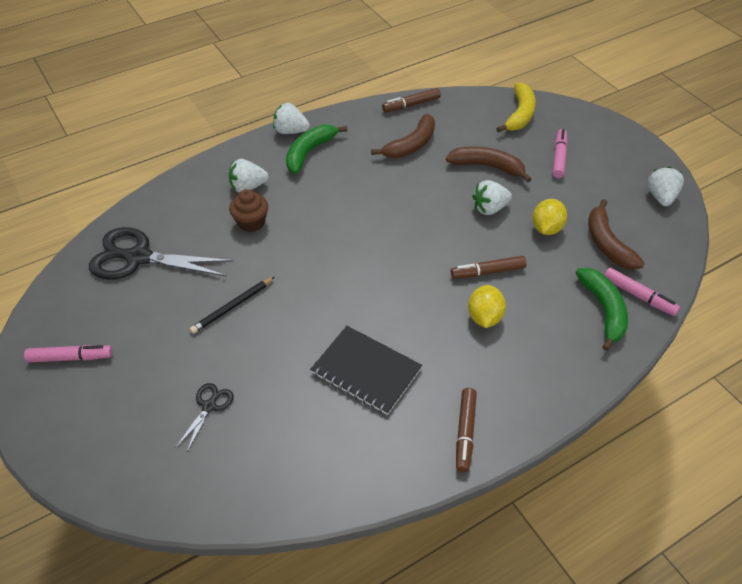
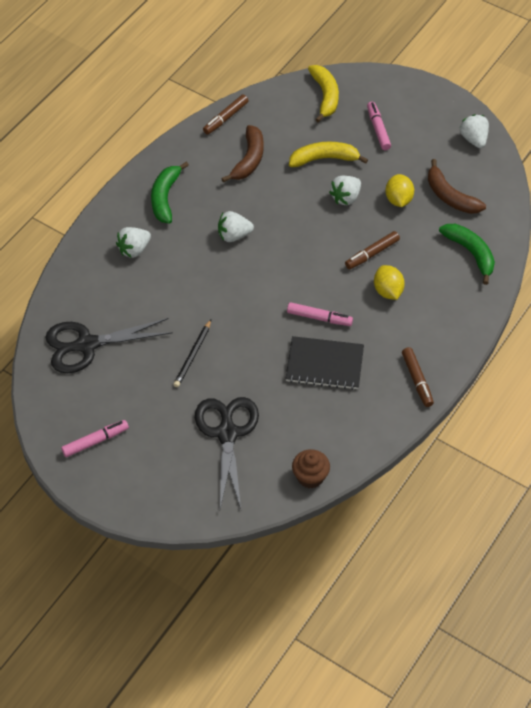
camera: 25 degrees left, 5 degrees up
(209, 406) = (227, 433): black scissors -> black scissors, size x2.11
(251, 222) = (159, 280): brown cupcake -> brown cupcake (310, 477)
(290, 131) = (135, 182): white strawberry -> white strawberry (234, 235)
(487, 167) = (324, 159): brown banana -> yellow banana
(638, 296) = (491, 232): pink marker -> pink marker (319, 318)

